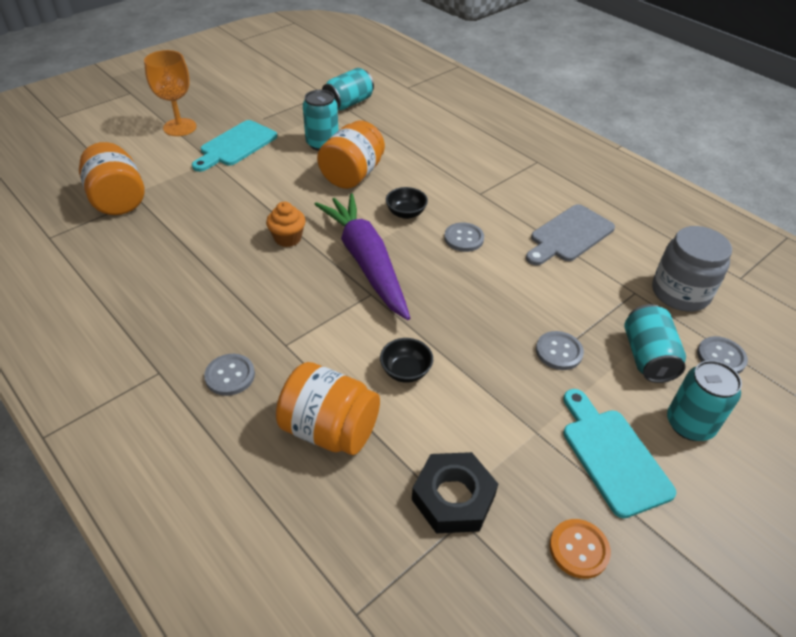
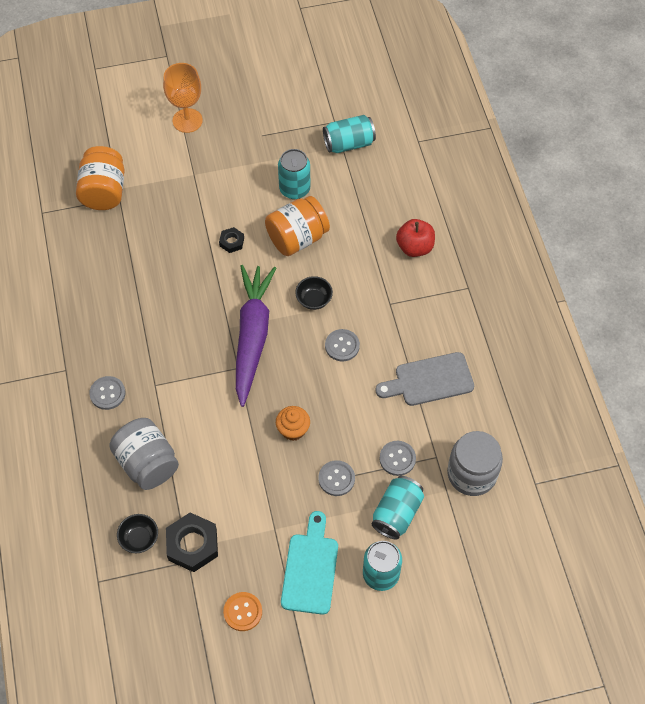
camera: 30 degrees right, 15 degrees up
(236, 145) = (222, 163): turquoise cutting board -> none
(287, 197) = (232, 242): none -> black nut
(288, 238) = (208, 287): orange cupcake -> orange cupcake (293, 430)
(330, 429) = (147, 463): orange jar -> grey jar
(405, 371) = (221, 444): black bowl -> black bowl (139, 539)
(466, 150) = (414, 247): none -> red apple
(721, 357) = (451, 539): grey button -> grey button (397, 459)

